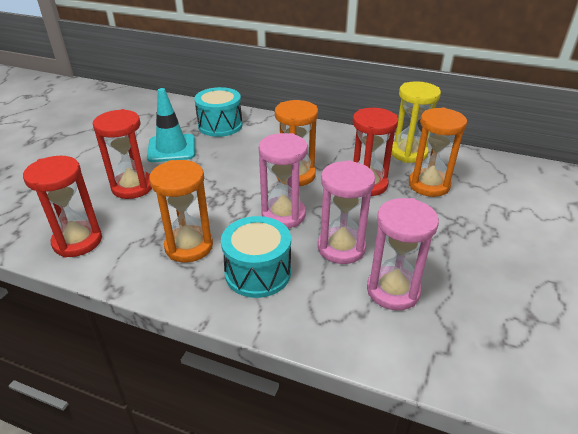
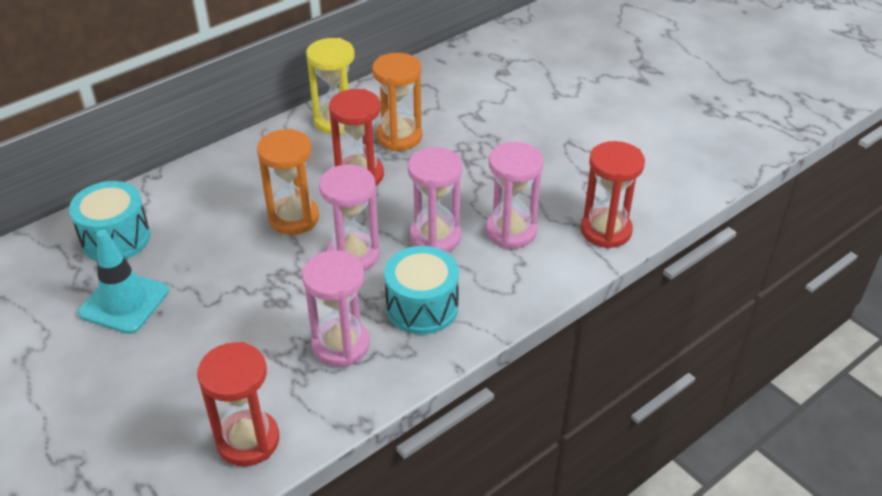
camera: 60 degrees left, 5 degrees up
(132, 187) = (179, 364): red hourglass -> red hourglass (606, 230)
(189, 246) = (340, 345): orange hourglass -> pink hourglass

